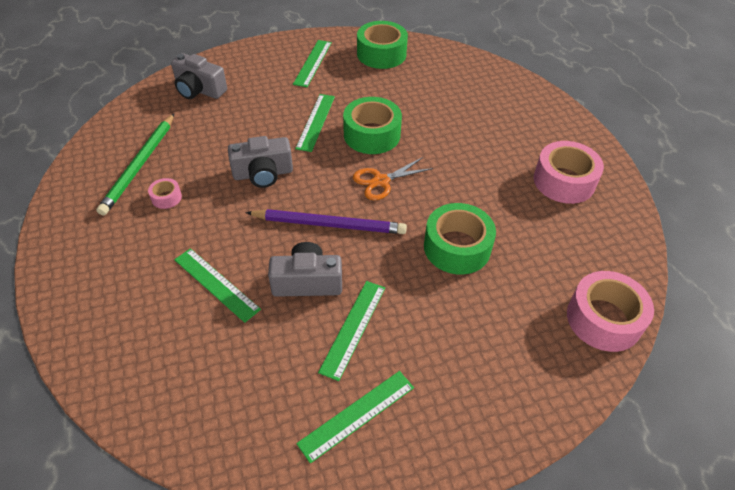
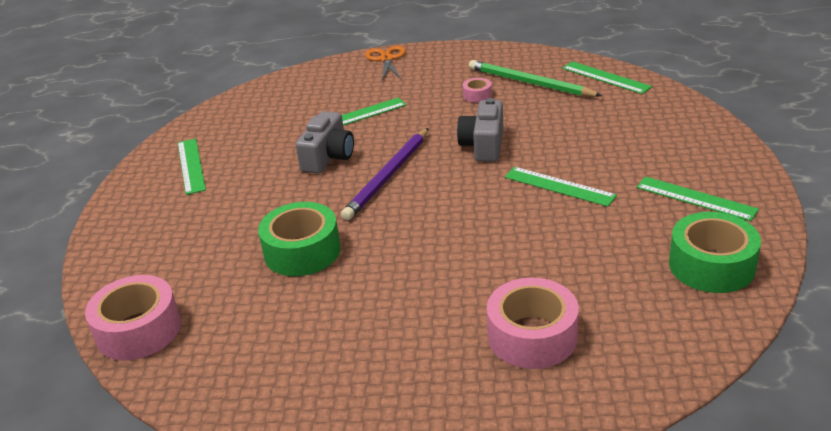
camera: 115 degrees right, 15 degrees down
(199, 90) = (650, 115): grey camera -> none
(353, 328) = (263, 174): green ruler -> green ruler (605, 77)
(372, 135) = (517, 224): green tape -> none
(381, 181) = (431, 218): orange scissors -> orange scissors (386, 59)
(564, 181) = (341, 377): pink tape -> pink tape (532, 336)

